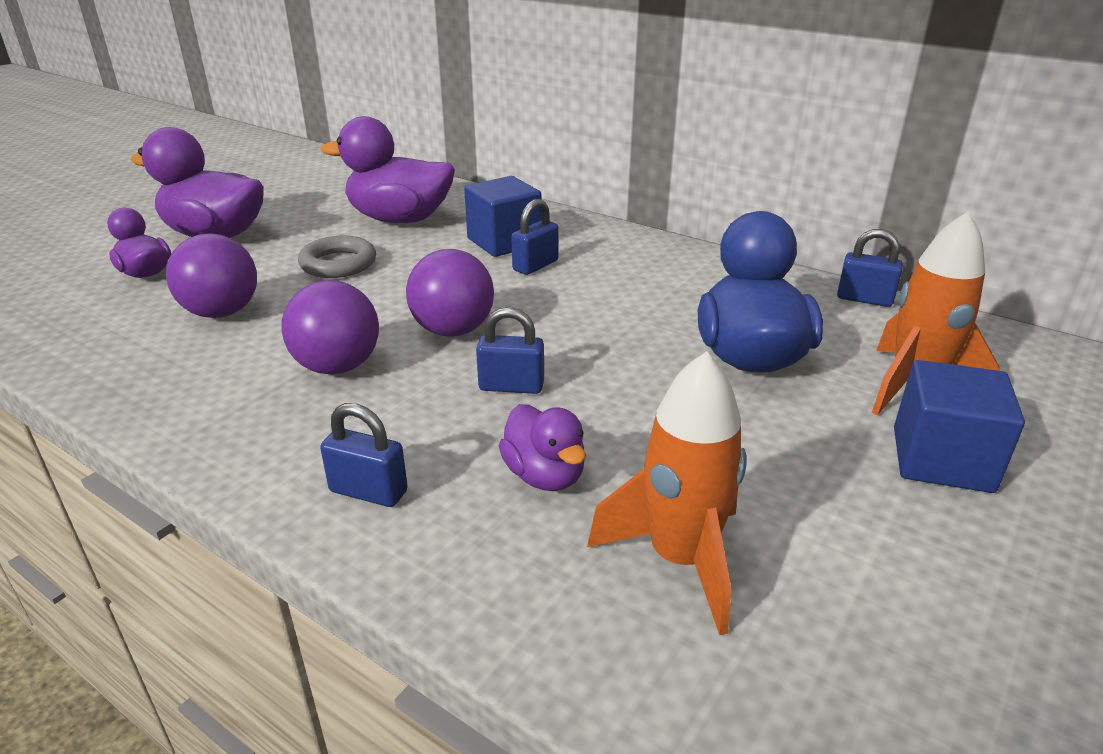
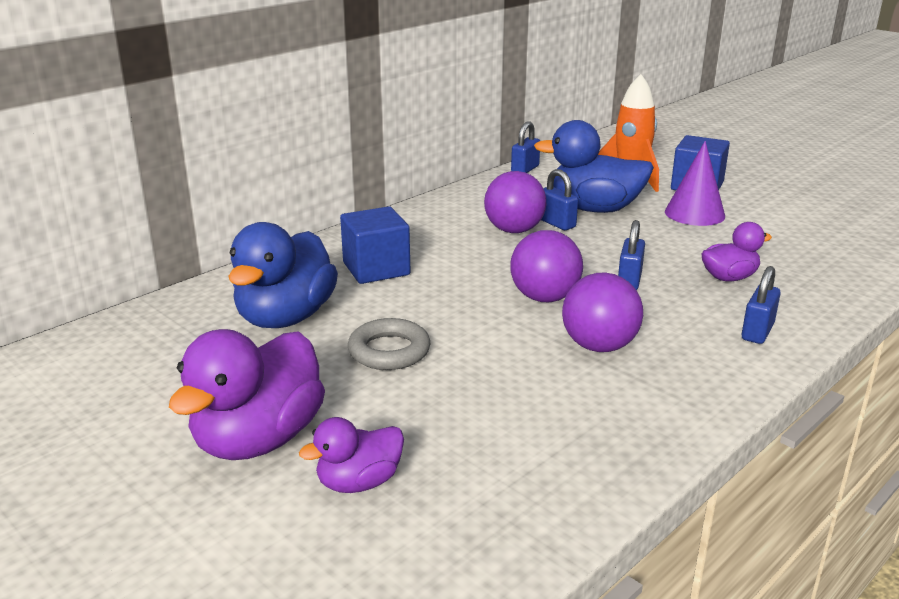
camera: 80 degrees left, 5 degrees down
(222, 313) = (485, 413): purple ball -> purple ball (514, 230)
(400, 219) = (286, 317): purple duck -> blue duck
(535, 265) = (434, 259): blue padlock -> blue padlock (556, 223)
(680, 560) = (790, 251): orange rocket -> none
(796, 451) = (694, 213): none -> purple cone

